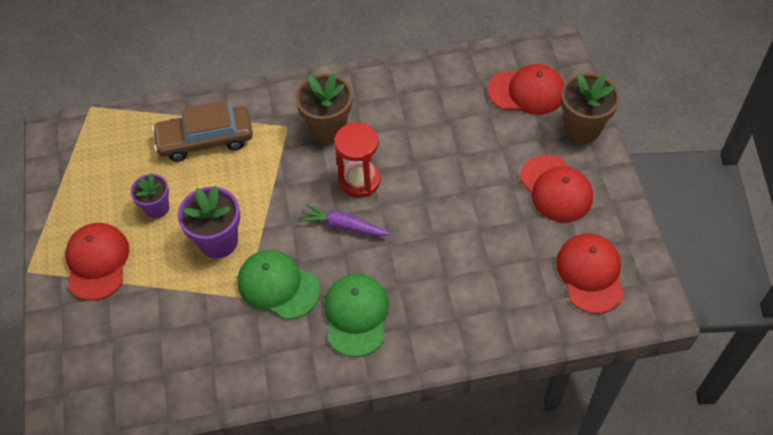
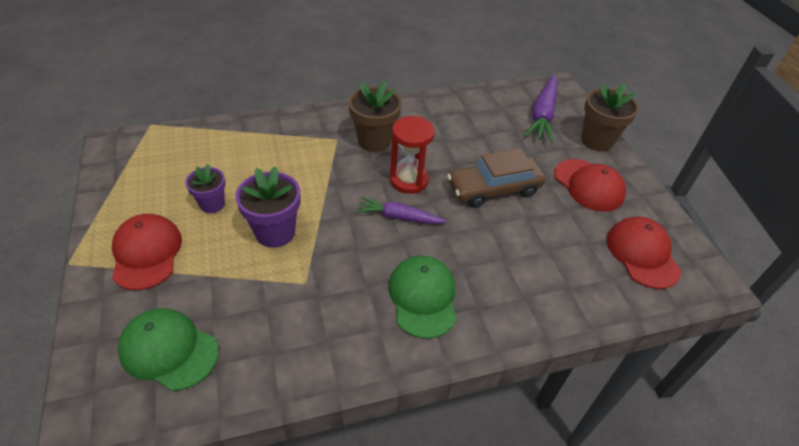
camera: 10 degrees left, 10 degrees down
(205, 140) = (260, 149): brown car -> brown car (493, 188)
(278, 286) = (339, 271): green cap -> green cap (169, 350)
(527, 91) = (542, 115): red cap -> purple carrot

